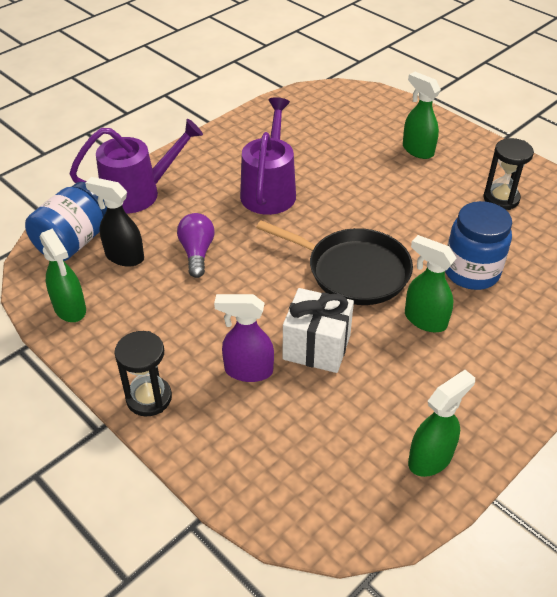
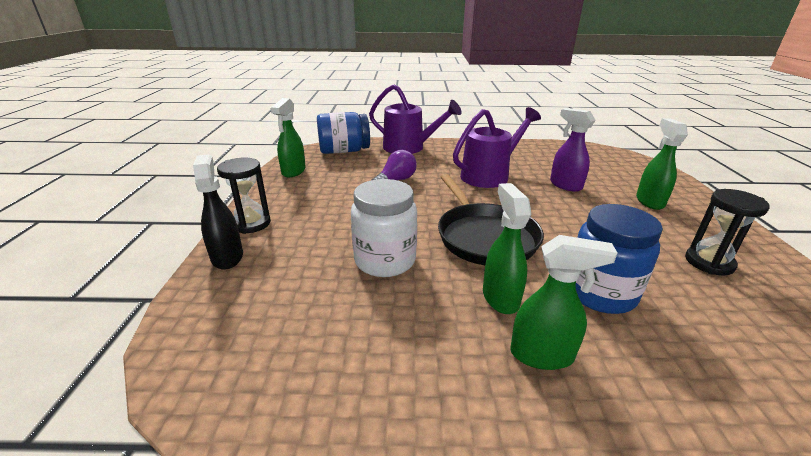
camera: 45 degrees right, 15 degrees down
(124, 256) = (355, 165): black spray bottle -> black spray bottle (227, 257)
(248, 370) = (321, 245): purple spray bottle -> purple spray bottle (565, 185)
(316, 347) = (385, 260): white gift -> white jar
(430, 458) = (341, 400): green spray bottle -> green spray bottle (542, 355)

